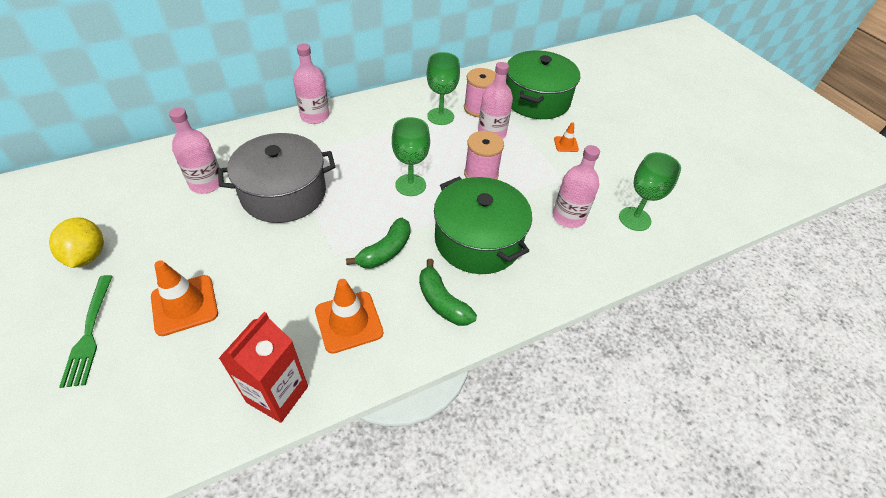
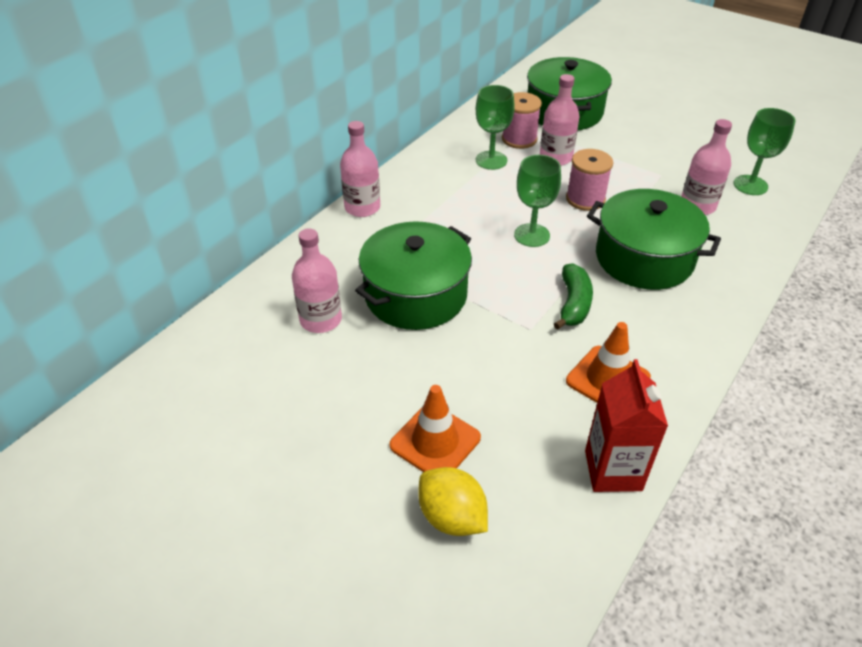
camera: 25 degrees left, 5 degrees down
(87, 256) = (271, 447): yellow lemon -> yellow lemon (452, 517)
(89, 334) = (366, 516): green fork -> none
(284, 193) = (416, 295): grey pot -> green pot
(442, 302) = (669, 324): green banana -> none
(566, 144) = (631, 143): orange traffic cone -> none

